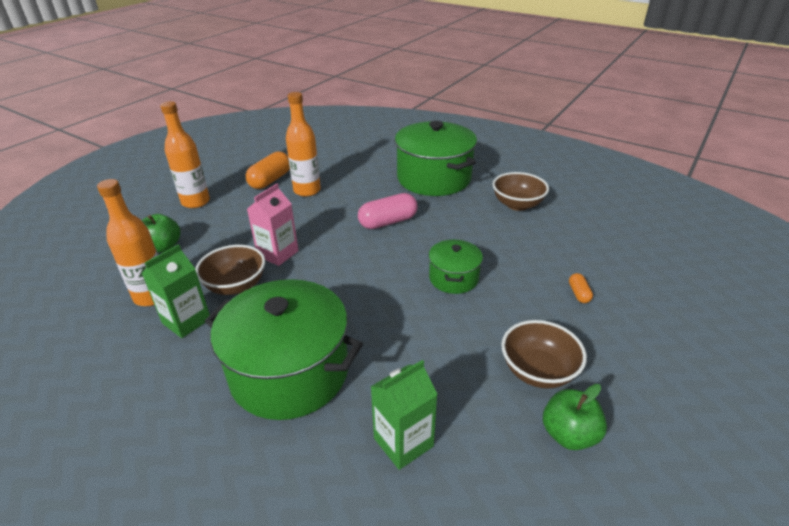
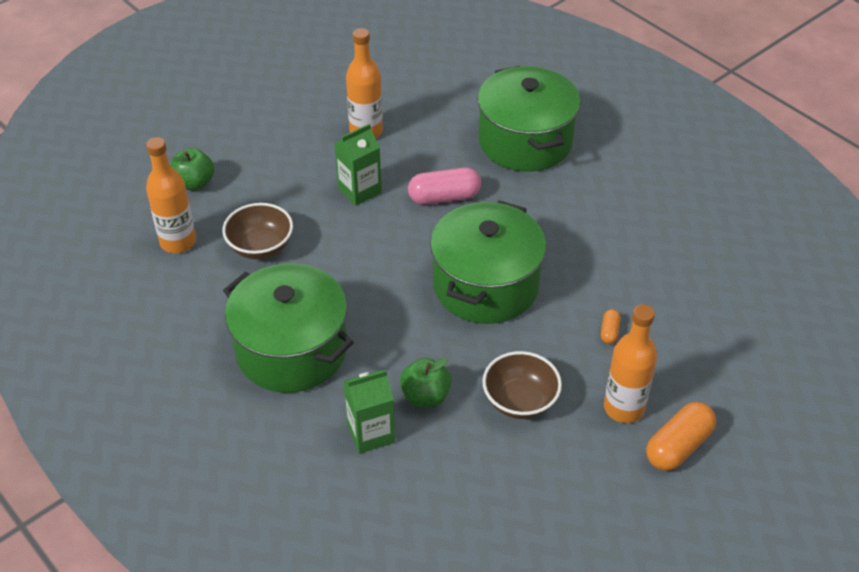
camera: 15 degrees right, 10 degrees up
(186, 321) = (207, 277): green carton -> green carton (359, 190)
(196, 202) = (236, 125): orange bottle -> orange bottle (623, 408)
(270, 180) = (327, 106): orange capsule -> orange capsule (678, 446)
(278, 253) = (311, 216): pink carton -> none
(453, 278) = (486, 285): green pot -> green pot, size x1.95
(517, 204) = (608, 202): brown bowl -> none
(569, 434) = (516, 461): green apple -> green apple (425, 396)

